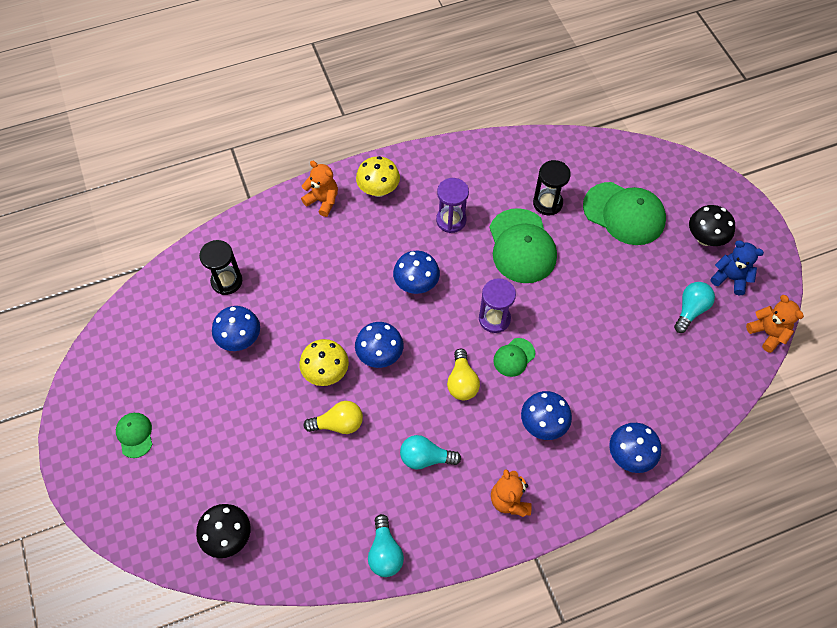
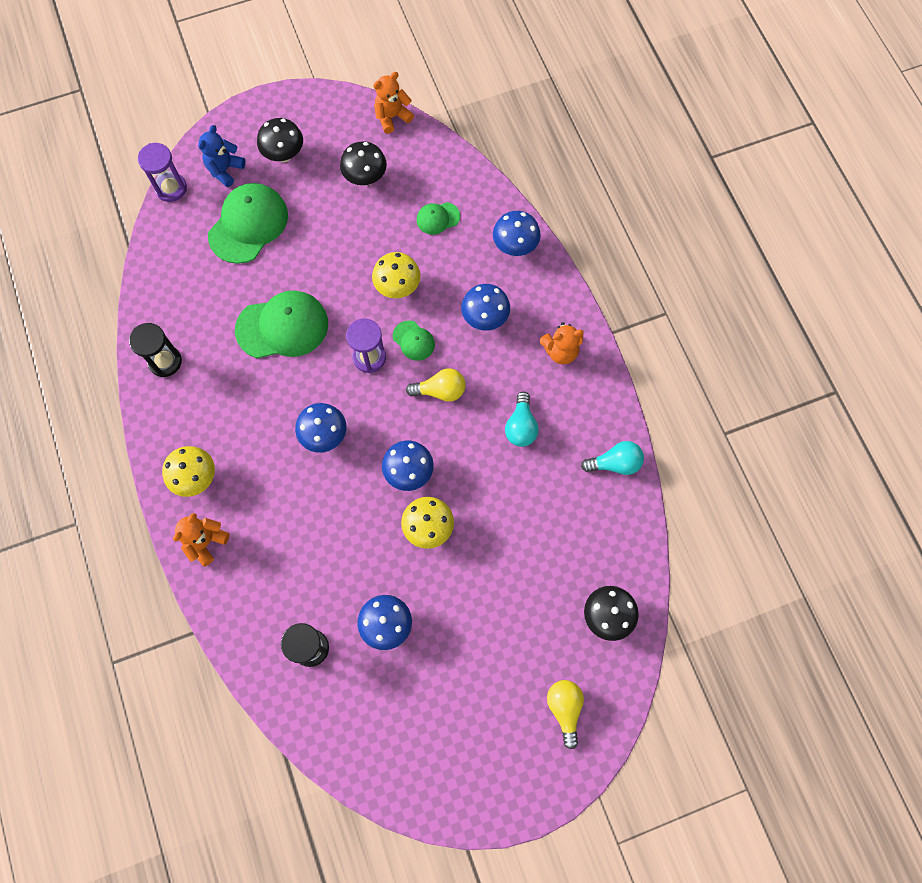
camera: 90 degrees left, 10 degrees up
(135, 435) = (501, 731): green cap -> green cap (438, 218)
(338, 424) = (486, 512): yellow light bulb -> yellow light bulb (564, 709)
(451, 220) = (244, 398): purple hourglass -> purple hourglass (171, 188)
(547, 203) = (229, 298): black hourglass -> black hourglass (165, 361)
(571, 342) = (397, 287): none -> yellow mushroom
(690, 310) = (365, 178): turquoise light bulb -> black mushroom
(730, 278) = (331, 139): blue teddy bear -> blue teddy bear (225, 170)

